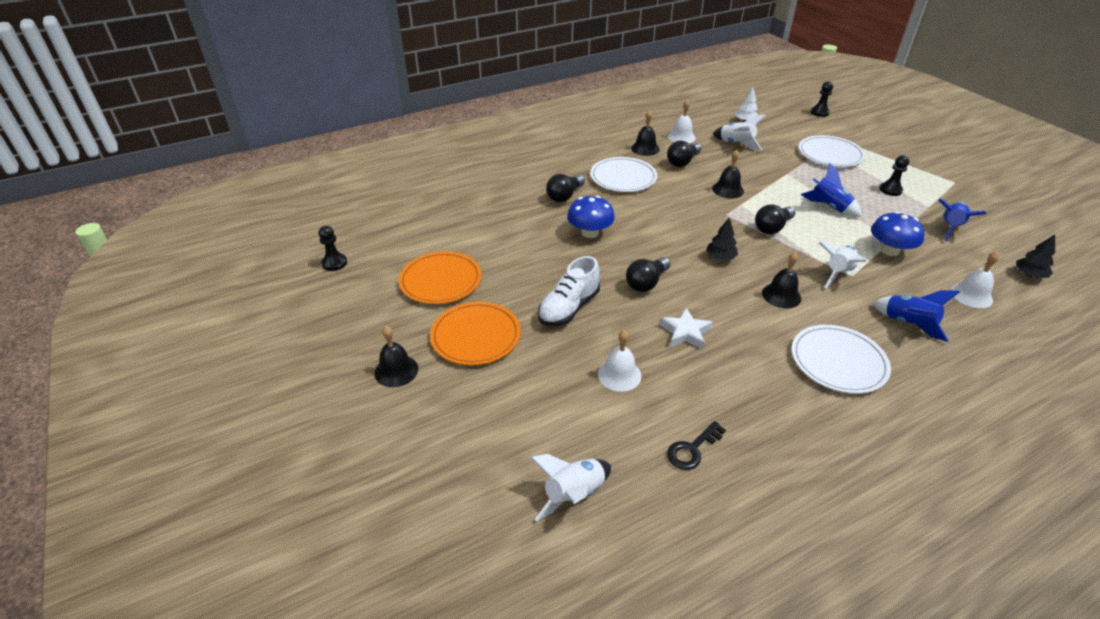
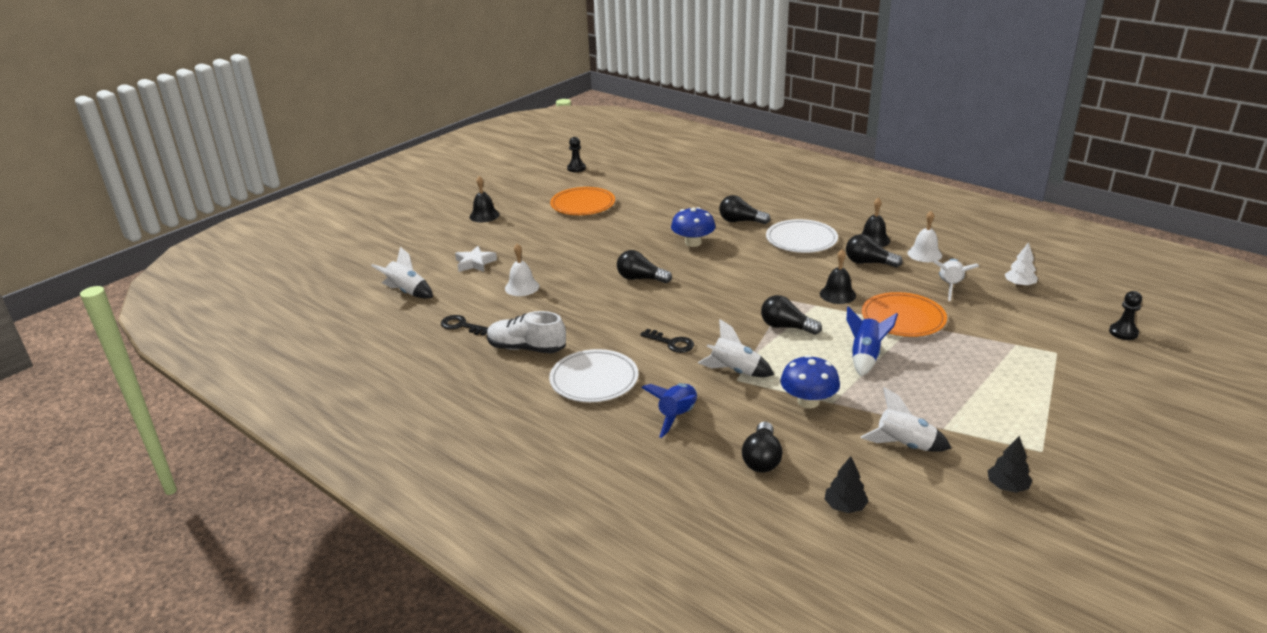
camera: 70 degrees right, 10 degrees down
(476, 336) = (531, 230): orange plate -> orange plate (903, 318)
(569, 308) = (584, 254): white shoe -> white shoe (526, 348)
(685, 332) = (587, 305): white star -> white star (475, 263)
(720, 257) = (707, 306): black tree -> black tree (1007, 486)
(781, 295) = (671, 343): black bell -> black key
(830, 154) = (1002, 349): white plate -> none
(890, 190) = (956, 398): black pawn -> none
(950, 228) = (904, 445): blue rocket -> white rocket
(971, 295) = (762, 459): white bell -> black light bulb

